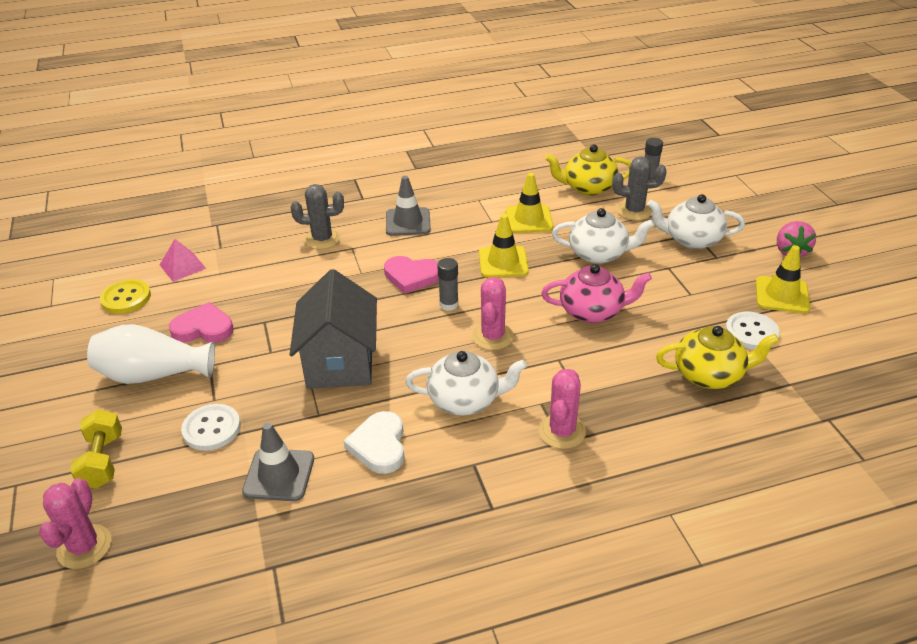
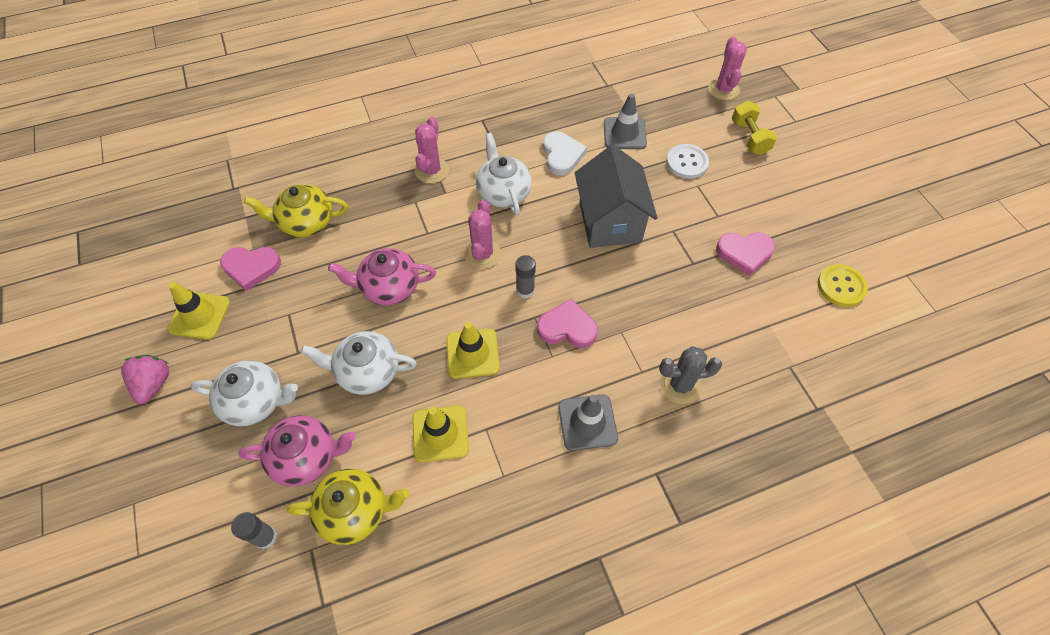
camera: 175 degrees right, 20 degrees up
(153, 374) = (758, 205): white vase -> none
(182, 266) = (813, 334): pink pyramid -> none
(465, 400) = (503, 192): white teapot -> white teapot turned 75 degrees clockwise
(634, 211) = (306, 457): grey cactus -> pink teapot
(751, 332) = (251, 268): white button -> pink heart

